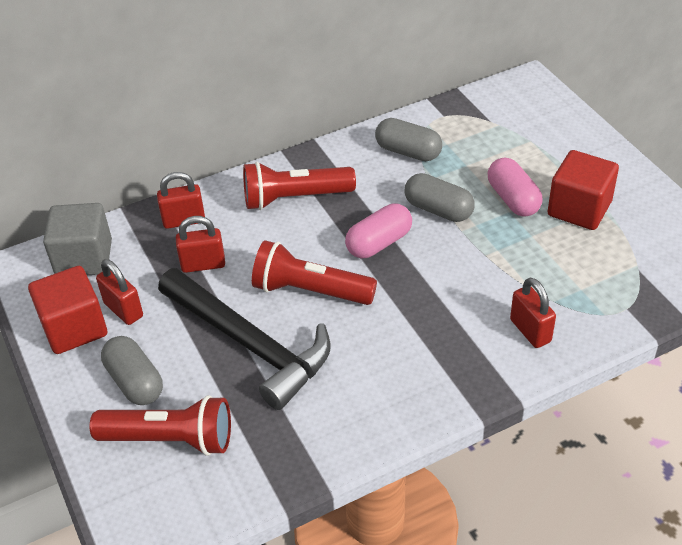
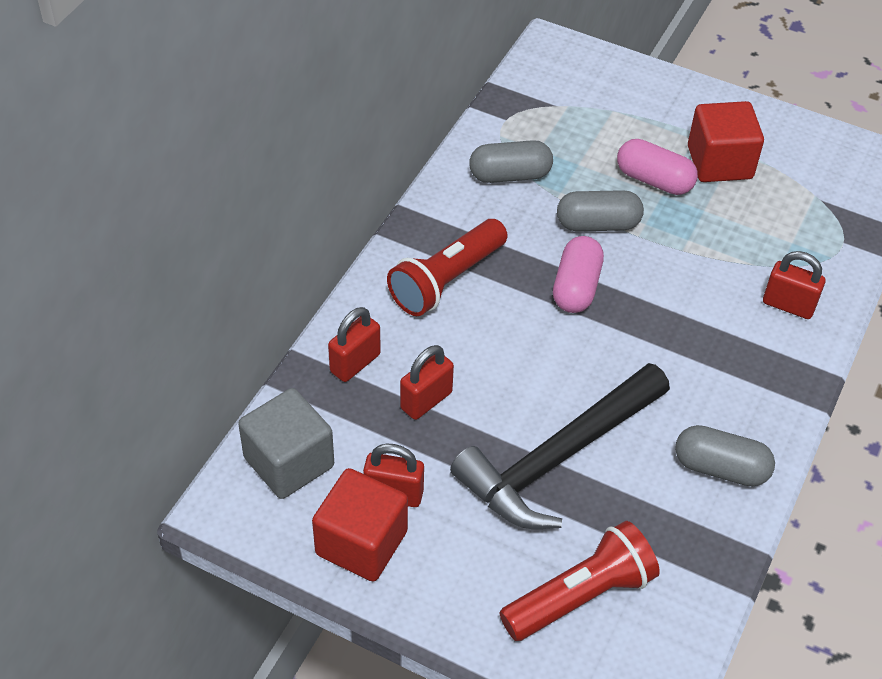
camera: 40 degrees left, 5 degrees up
(135, 382) = (486, 561): grey capsule -> grey capsule (720, 468)
(249, 344) = (558, 458): black hammer -> black hammer turned 135 degrees clockwise
(310, 291) = (560, 371): red flashlight -> none

